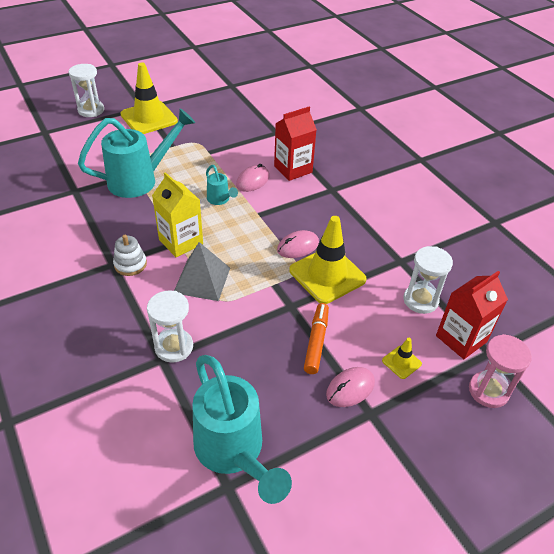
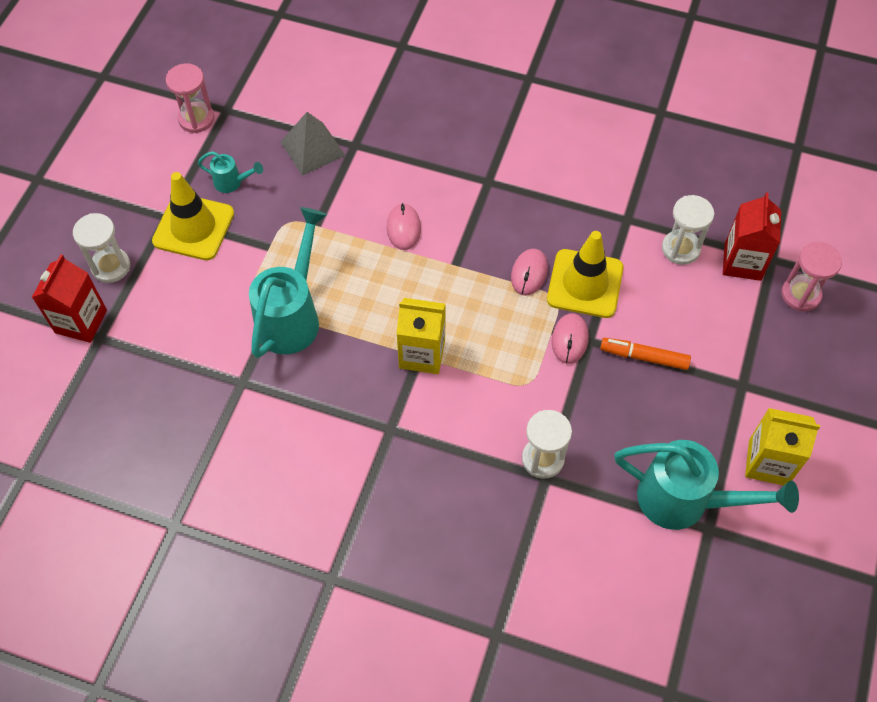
camera: 40 degrees left, 15 degrees up
(130, 264) = (407, 415): white stacking toy -> none
(202, 280) = (489, 377): grey pyramid -> grey pyramid (312, 148)
(212, 81) = (196, 119): none -> pink hourglass
(220, 200) = (400, 277): turquoise watering can -> turquoise watering can (232, 183)
(293, 169) = (425, 183): red carton -> red carton (81, 321)
(316, 341) = (644, 357): orange marker -> orange marker turned 45 degrees counterclockwise
(329, 481) = (768, 462): none -> yellow carton
(350, 388) = (709, 376): pink mouse -> pink mouse (570, 339)
(401, 362) = (721, 321): yellow traffic cone -> none

